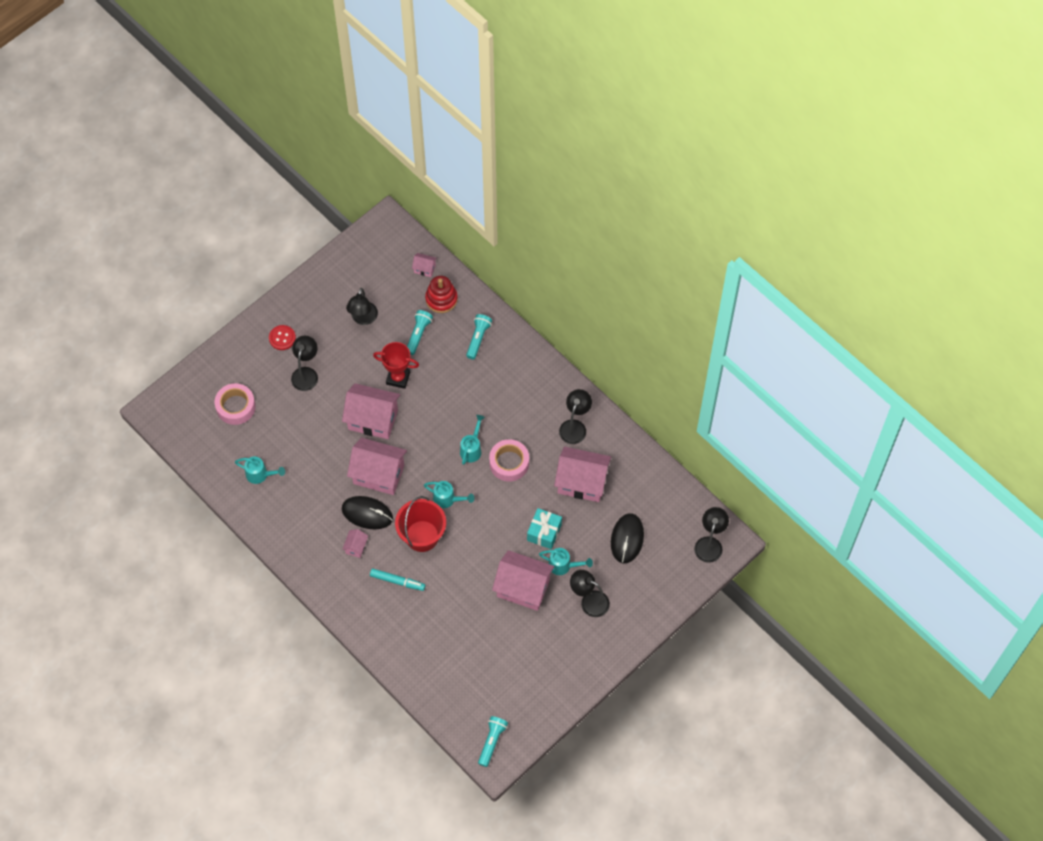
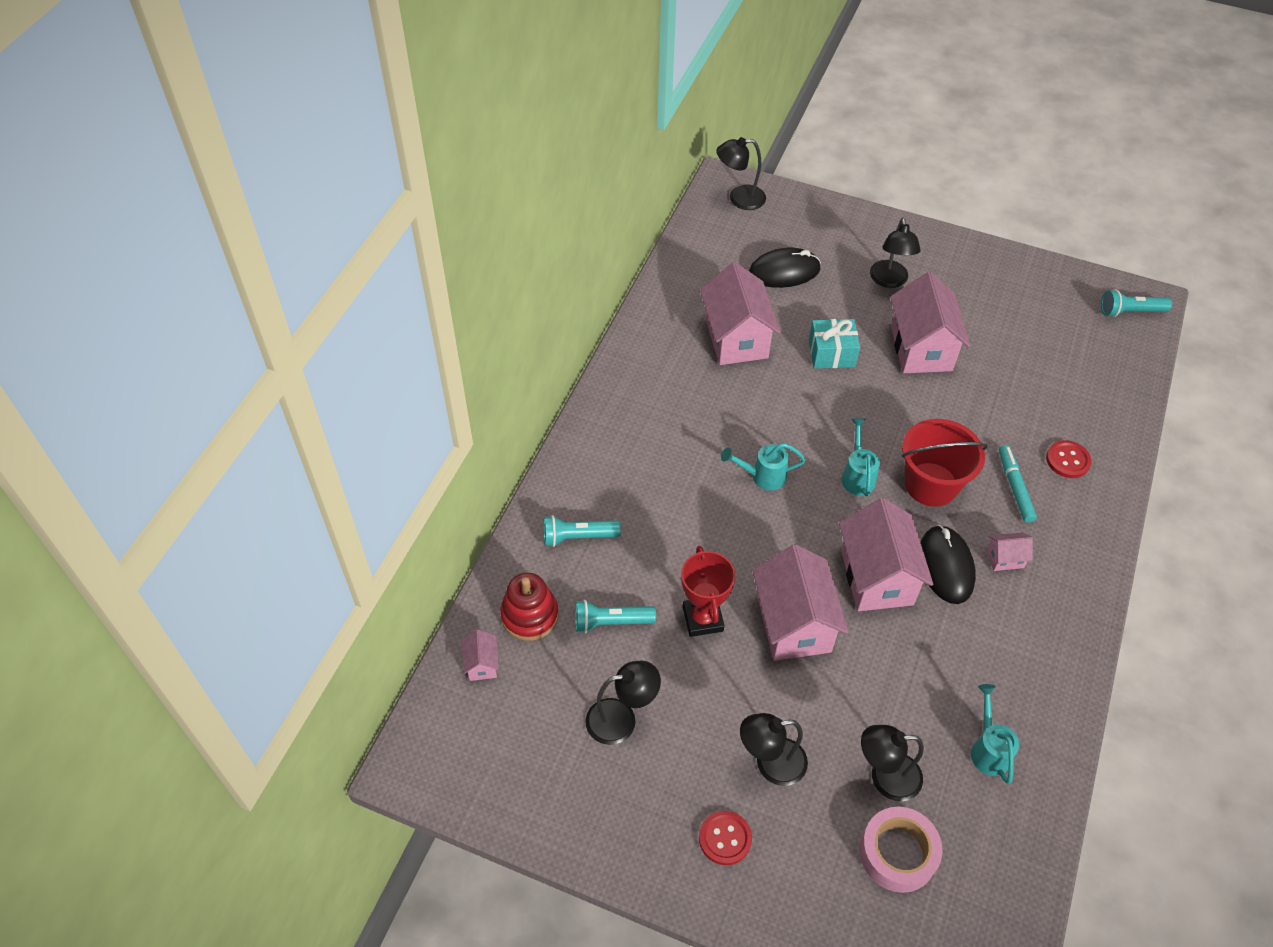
camera: 115 degrees left, 10 degrees down
(400, 623) = (1067, 460): none -> red button
(509, 463) = (758, 425): pink tape -> none
(563, 565) = (862, 319): turquoise watering can -> none
(575, 426) = (659, 372): black lamp -> black lamp (885, 777)

